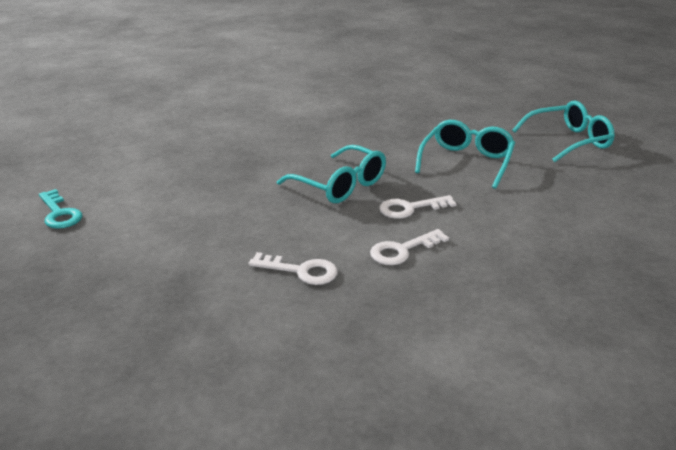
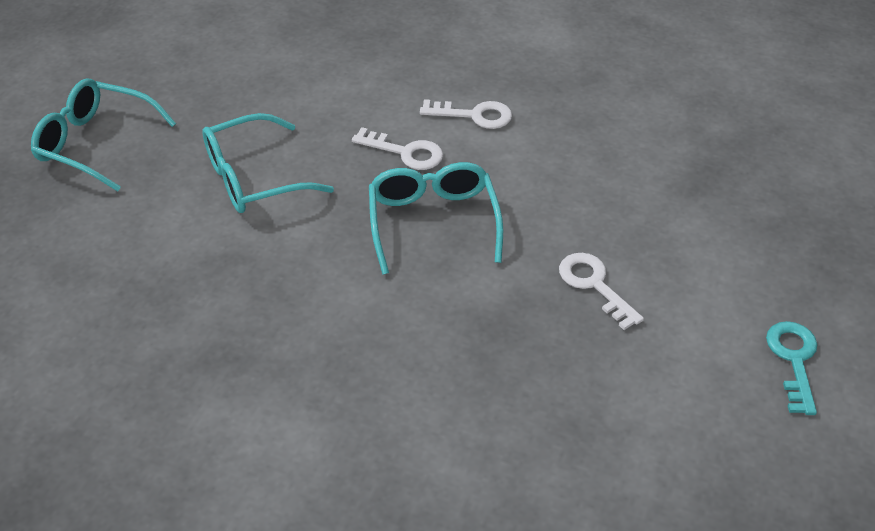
camera: 140 degrees left, 15 degrees up
(301, 271) = (582, 142): white key -> white key (594, 285)

